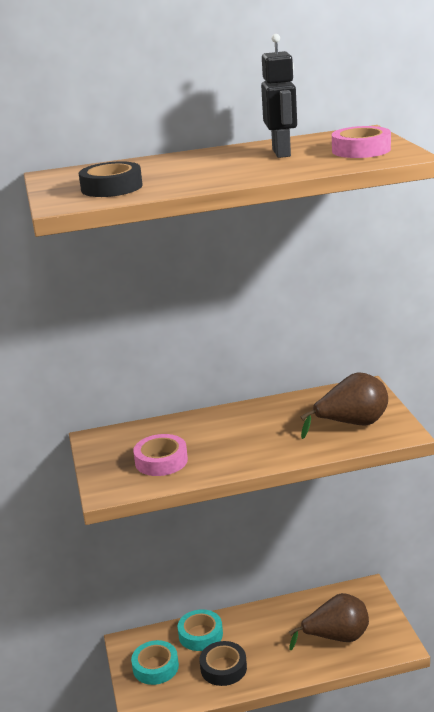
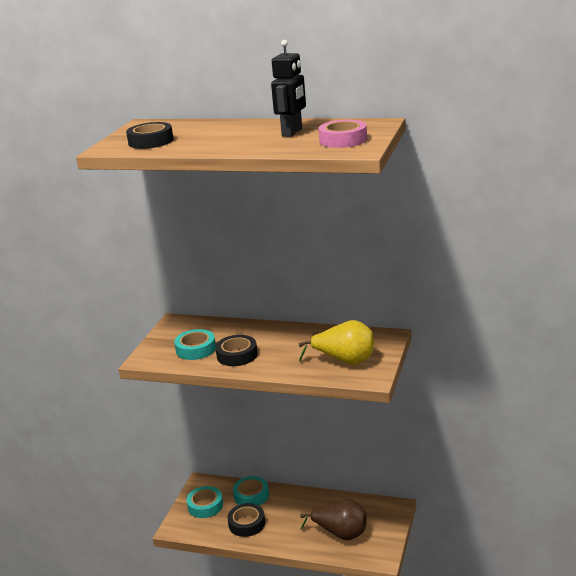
camera: 30 degrees right, 0 degrees up
(161, 461) = (196, 349): pink tape -> turquoise tape
(221, 453) = (237, 355): none -> black tape
(351, 424) = (345, 361): brown pear -> yellow pear

